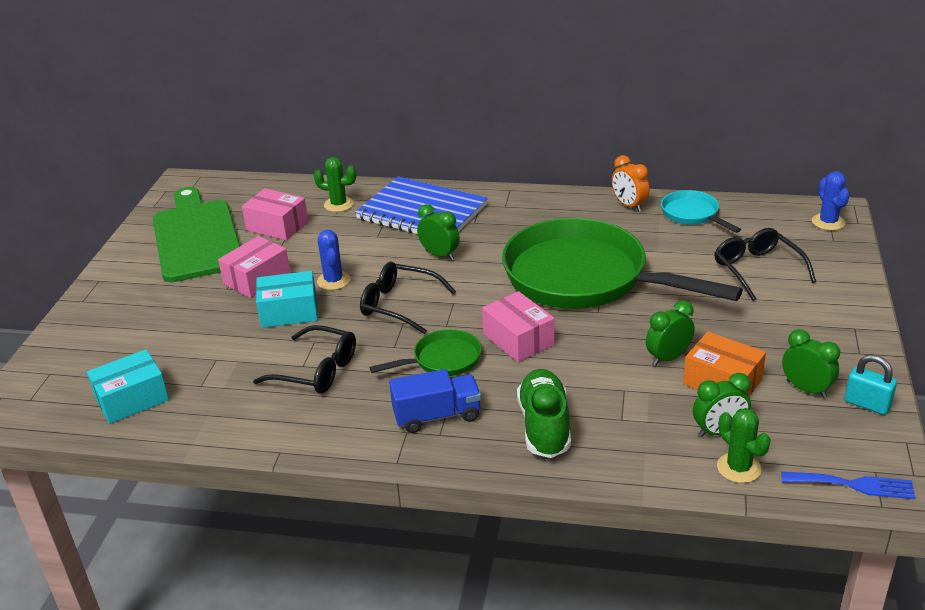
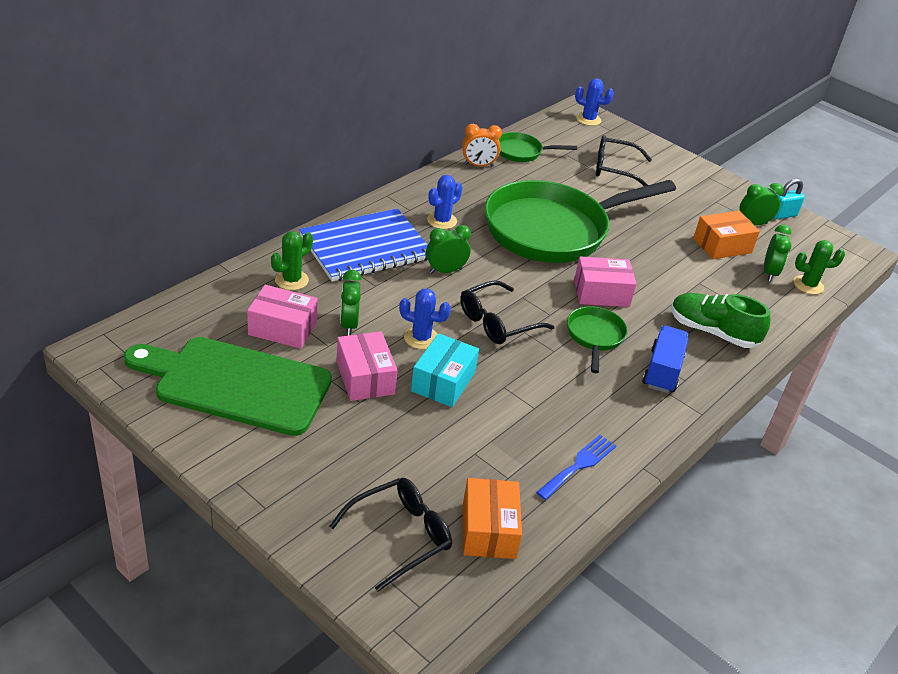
camera: 65 degrees left, 5 degrees up
(132, 399) = (489, 530): turquoise box -> orange box
(277, 226) = (282, 328): pink box -> pink box turned 45 degrees clockwise
(317, 370) = (549, 403): black glasses -> black glasses (400, 536)
(511, 225) = (442, 221): none -> blue cactus
(668, 358) = (680, 249): green clock -> green clock (349, 324)
(692, 214) = (521, 152): turquoise pan -> green pan
(854, 485) = (848, 259): blue fork -> blue fork (579, 465)

